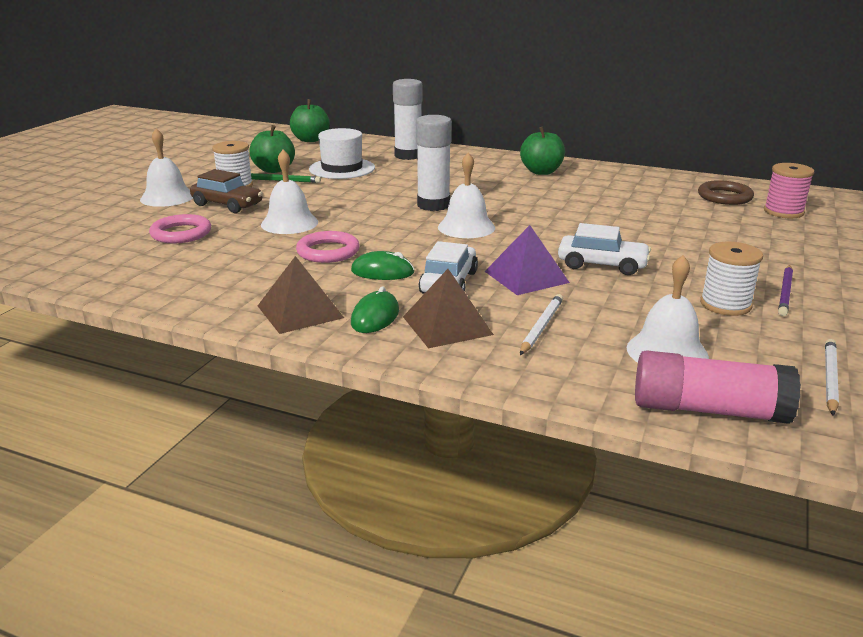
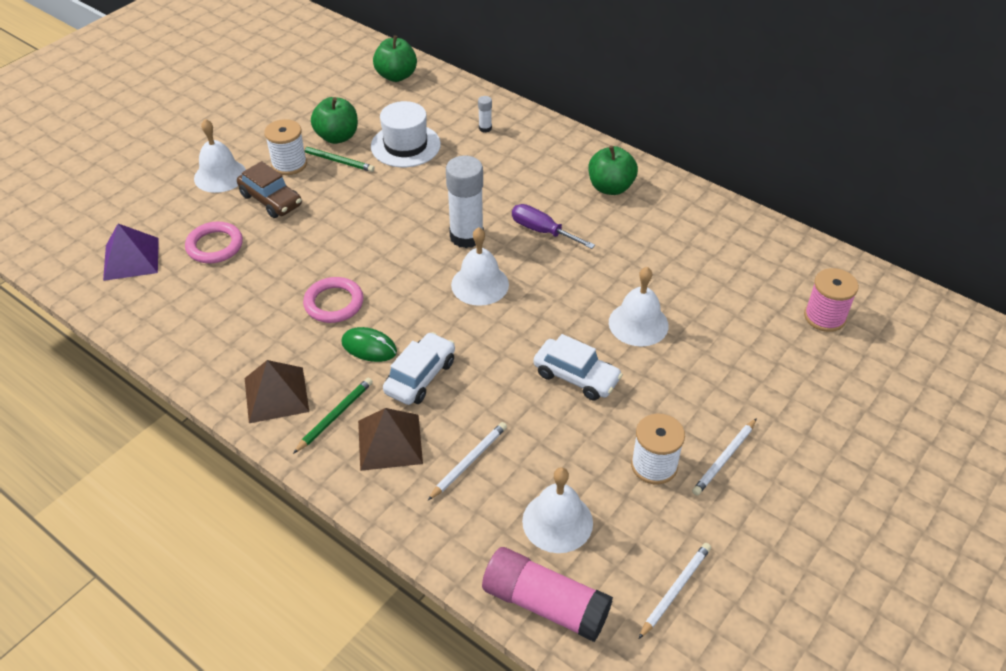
camera: 15 degrees right, 20 degrees up
(289, 223) = (317, 245): white bell -> white bell (638, 324)
(375, 317) = (335, 416): green mouse -> green pencil
(408, 155) = (485, 128): white glue stick -> white glue stick, size x0.44
(501, 196) = (542, 231): none -> purple screwdriver
(526, 277) = (495, 382): purple pyramid -> purple pyramid (131, 259)
(724, 197) = (780, 275): brown ring -> none
(785, 292) = (724, 458): purple pencil -> white pencil

